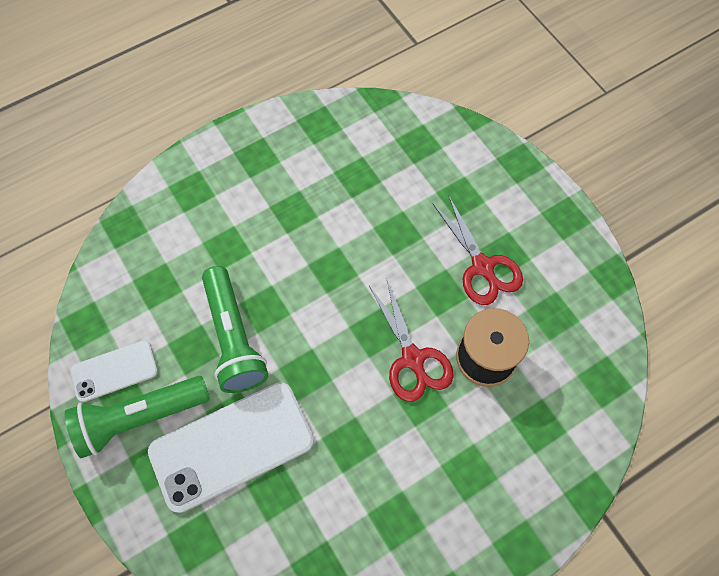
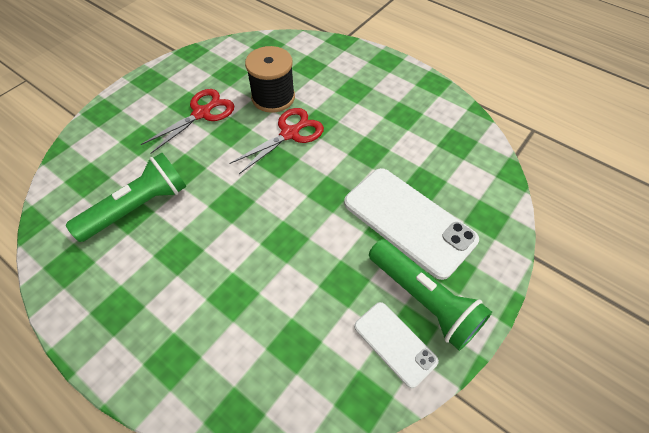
camera: 110 degrees left, 10 degrees down
(234, 338) = (320, 254): green flashlight -> green flashlight (138, 207)

